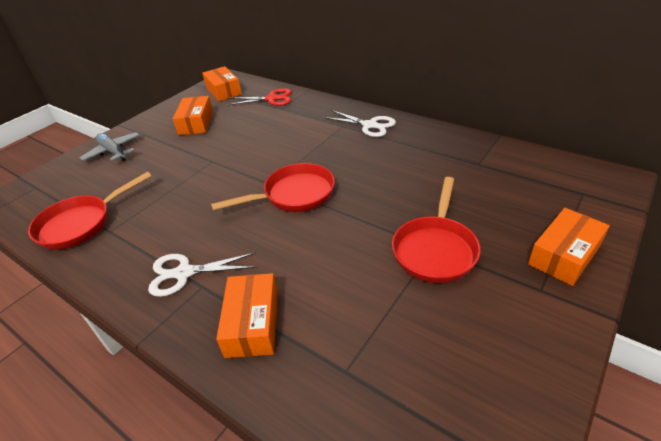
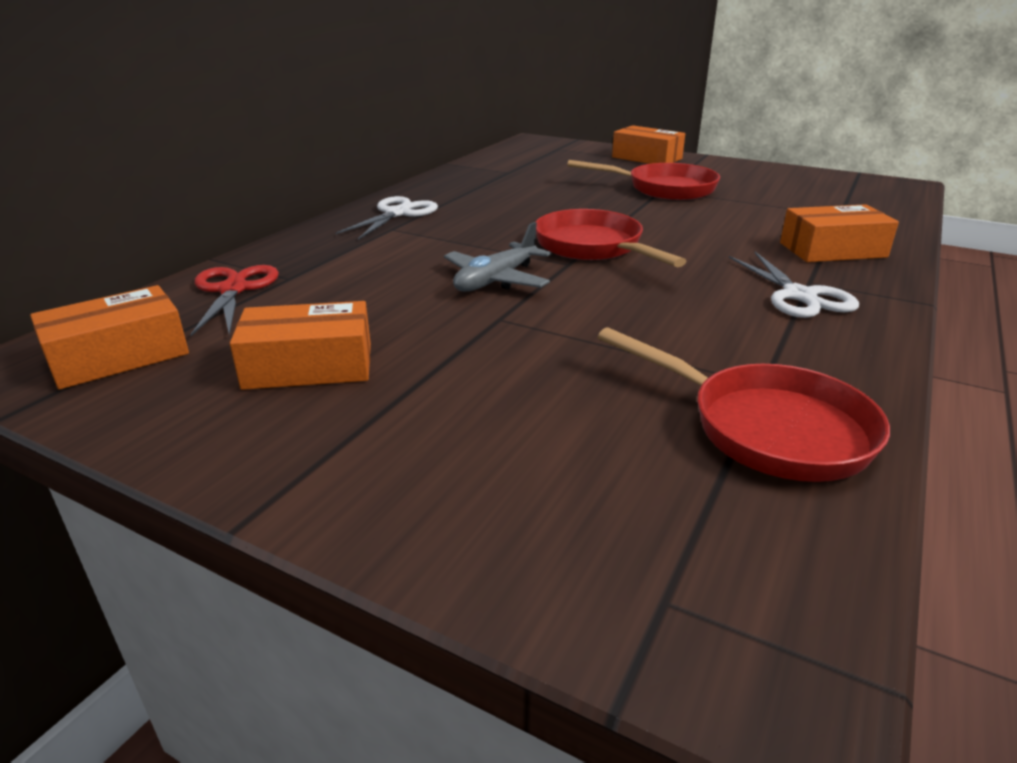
camera: 100 degrees left, 10 degrees down
(113, 152) = (440, 477): grey plane -> grey plane (496, 280)

